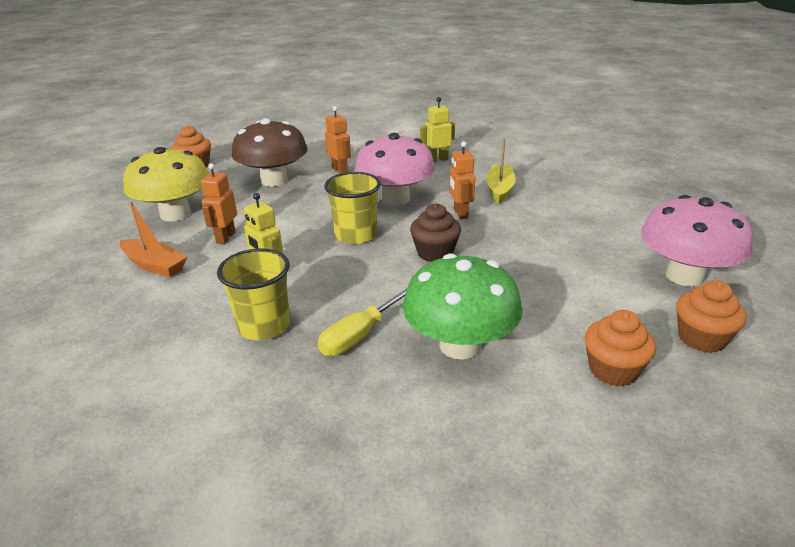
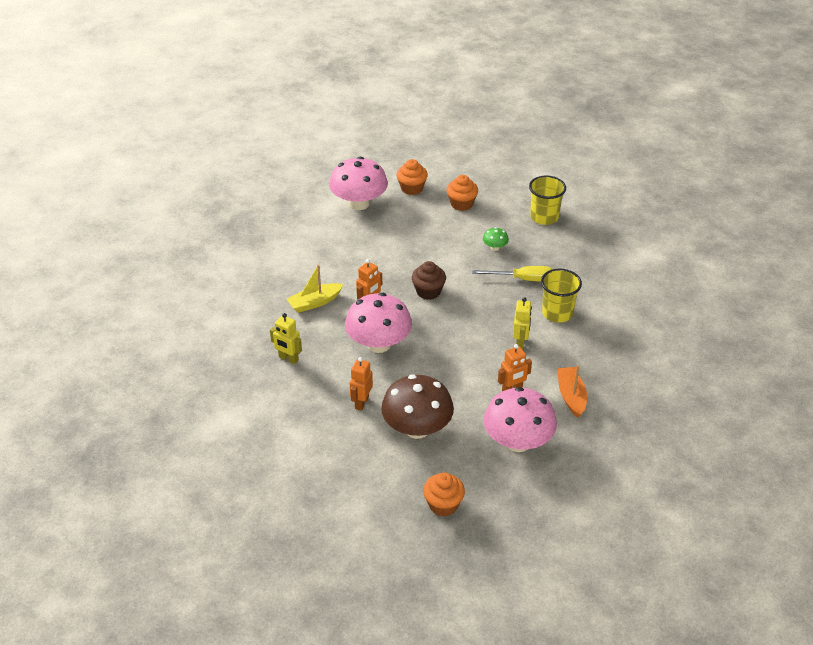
camera: 130 degrees left, 10 degrees up
(175, 214) = (518, 442): yellow mushroom -> pink mushroom
(356, 235) = (444, 333): yellow cup -> yellow cup (544, 217)
(460, 345) = (495, 247): green mushroom -> green mushroom, size x0.43

